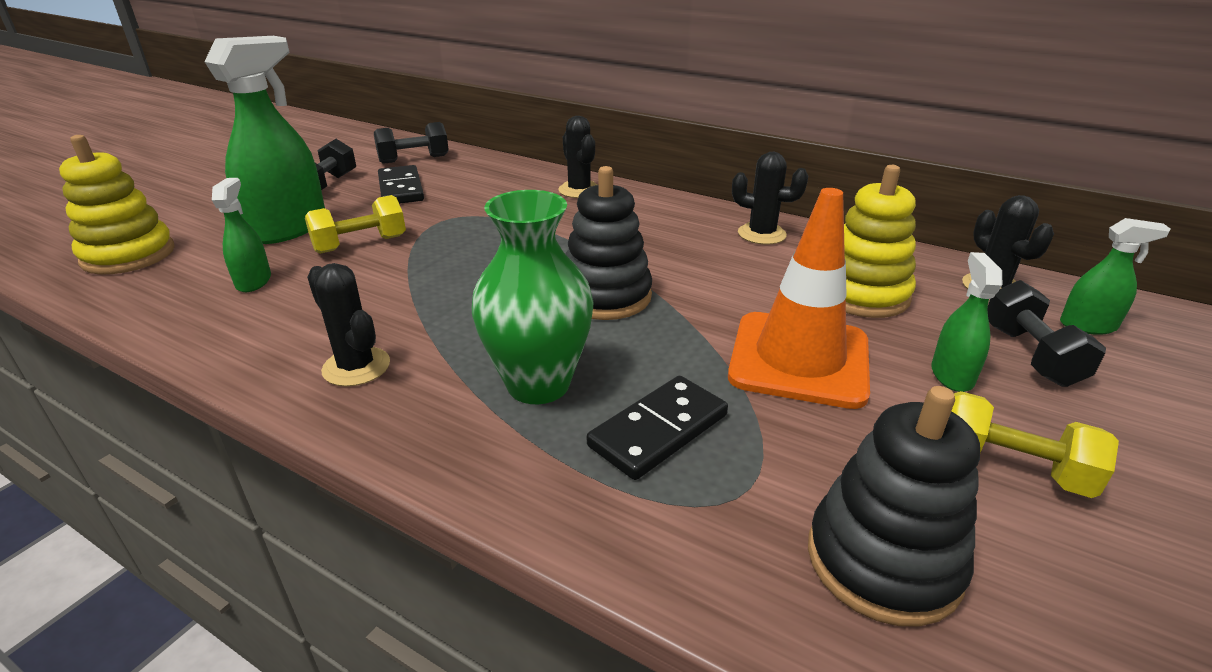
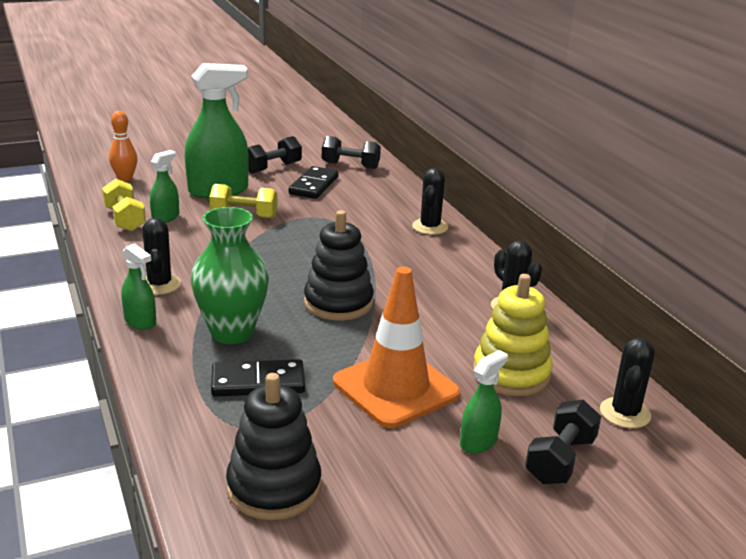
camera: 35 degrees right, 5 degrees down
(128, 255) = (125, 179): yellow stacking toy -> orange bowling pin
(1010, 468) = (419, 496): yellow dumbbell -> yellow dumbbell (125, 219)
(1088, 326) = (649, 468): green spray bottle -> green spray bottle (140, 321)

